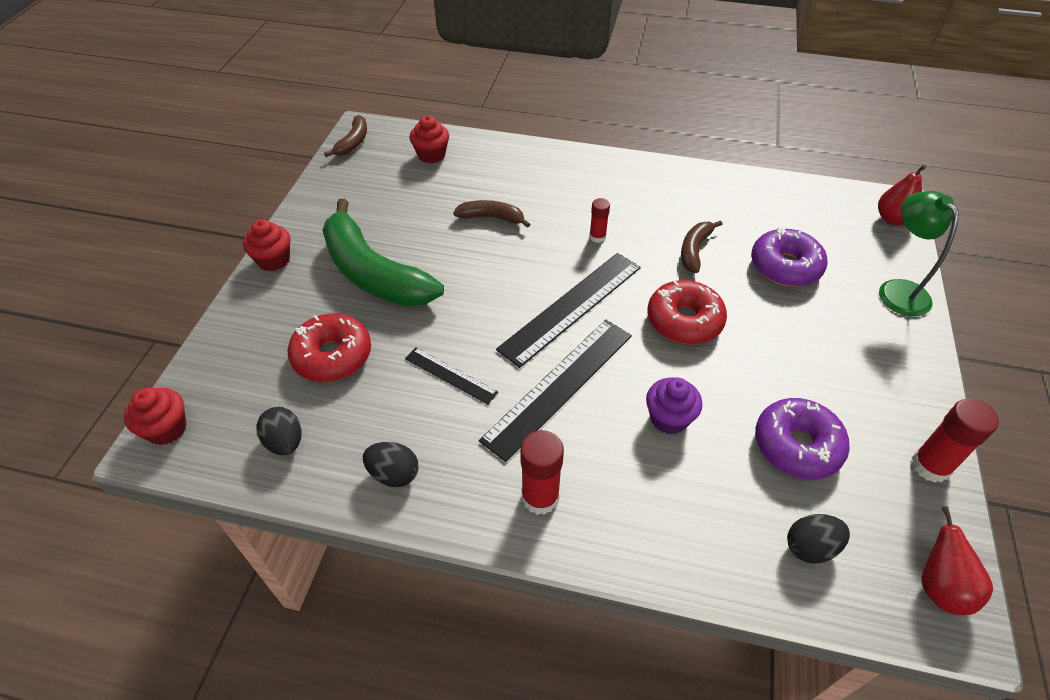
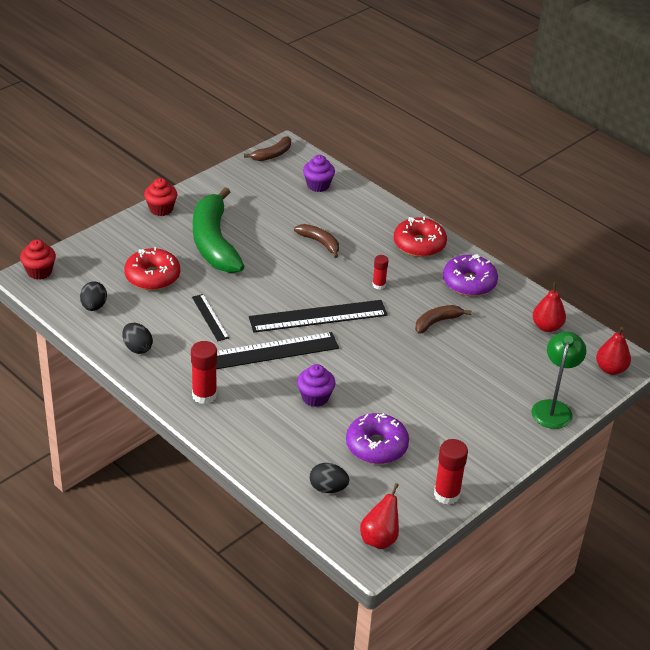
camera: 30 degrees right, 10 degrees down
(431, 155) = (318, 185): red cupcake -> purple cupcake
(684, 321) = (382, 356): red donut -> red donut (419, 244)
(785, 266) = (489, 359): purple donut -> purple donut (469, 283)
(793, 203) = (547, 327): none -> red pear

